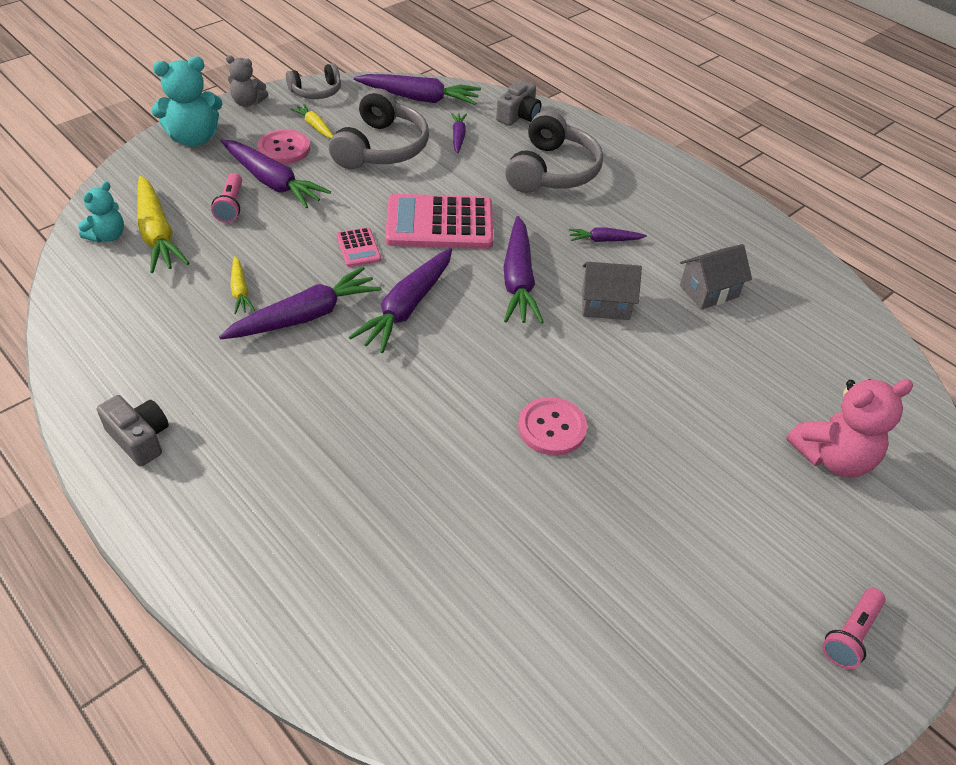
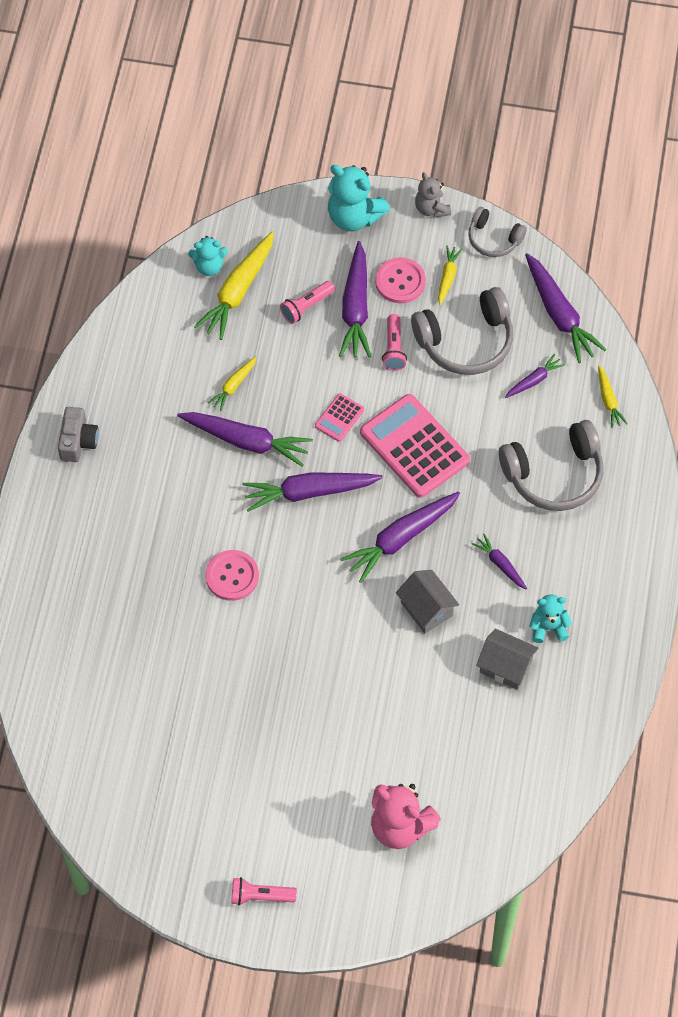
camera: 55 degrees right, 15 degrees up
(336, 184) = (393, 348): none -> pink flashlight
(518, 116) = (608, 400): grey camera -> yellow carrot
(552, 428) = (280, 649): pink button -> pink button (232, 576)
(691, 248) = (548, 627): none -> turquoise teddy bear

